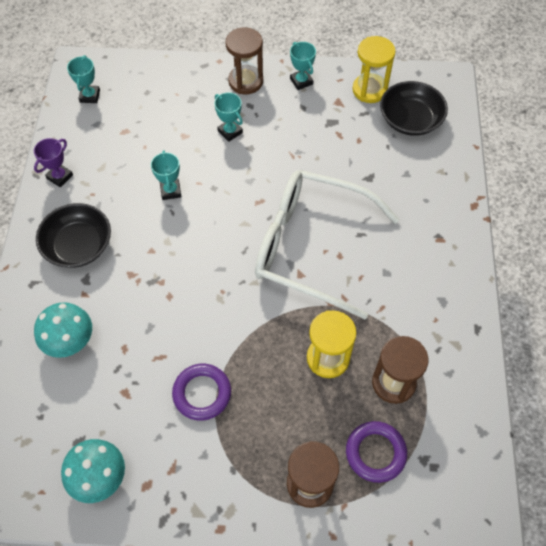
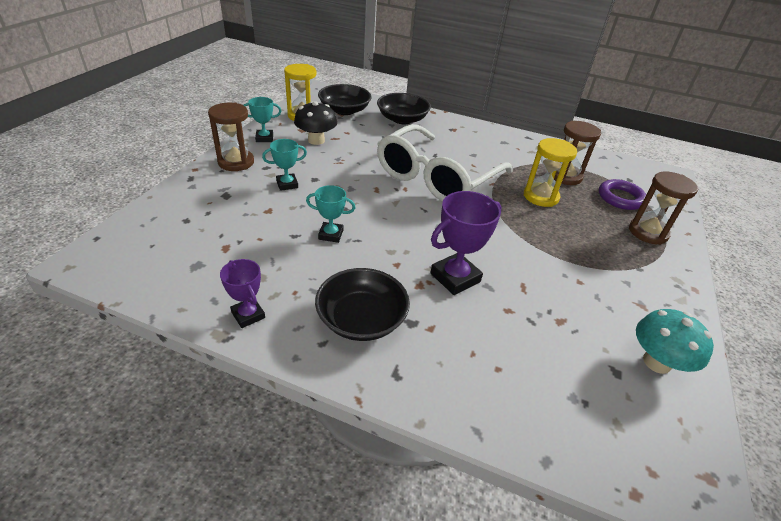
camera: 75 degrees left, 20 degrees down
(70, 341) = (489, 353): turquoise mushroom -> none
(90, 96) = (145, 263): turquoise trophy -> none
(151, 299) = (455, 277): none -> purple trophy
(202, 393) = (565, 269): purple ring -> none
(323, 121) = (316, 140): none -> black mushroom
(428, 180) = (402, 119): none -> black bowl

